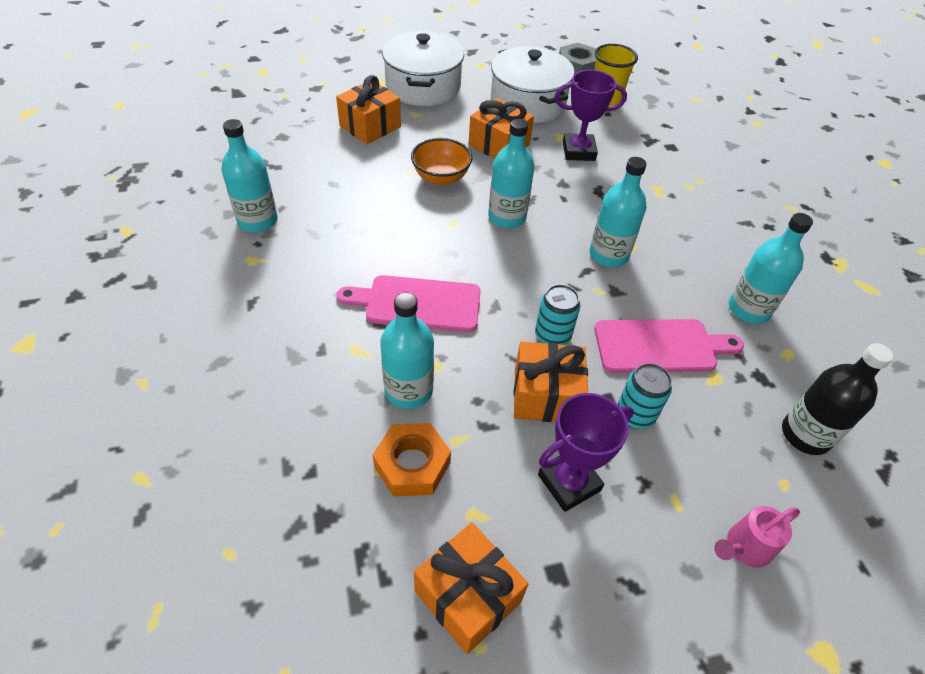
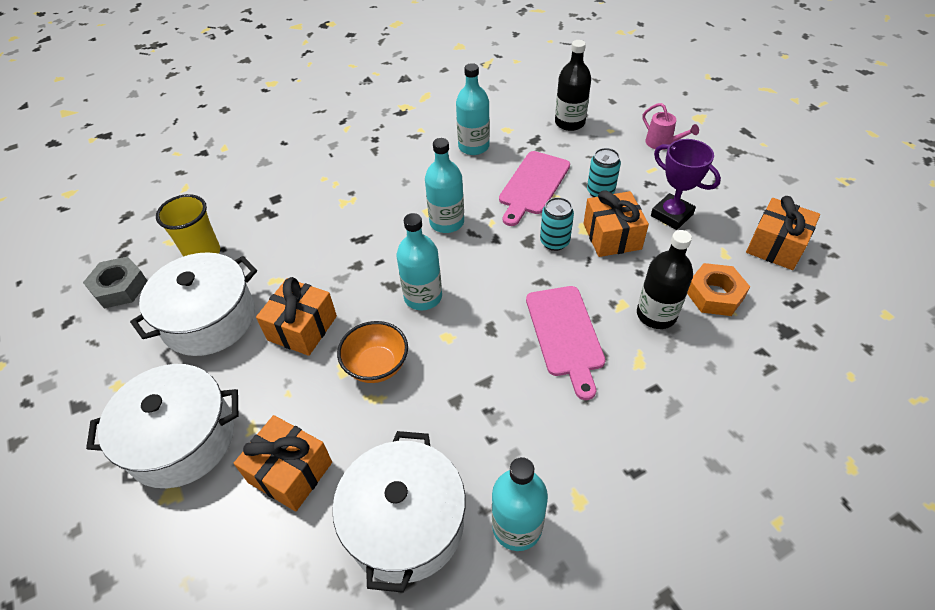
camera: 100 degrees left, 0 degrees up
(299, 169) = (405, 523): none -> white pot
(408, 390) = (656, 314): turquoise bottle -> black bottle
(578, 151) = (299, 261): purple trophy -> none
(660, 346) = (533, 185): pink cutting board -> pink cutting board turned 135 degrees counterclockwise

